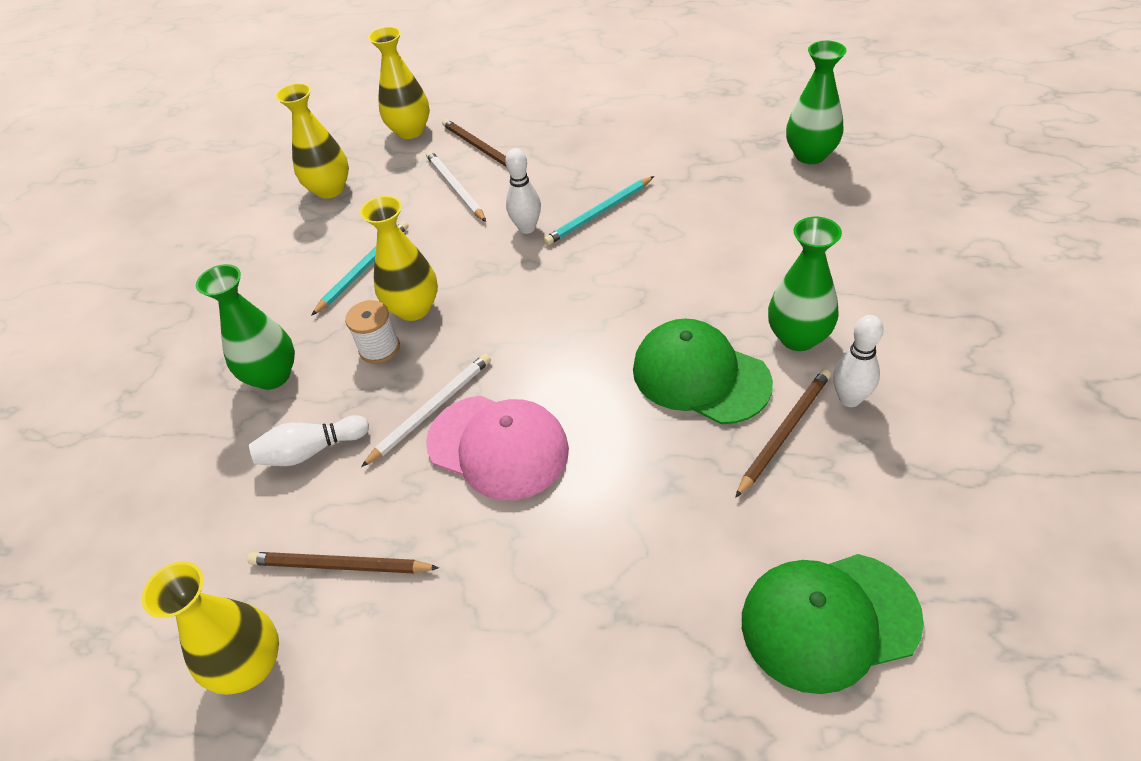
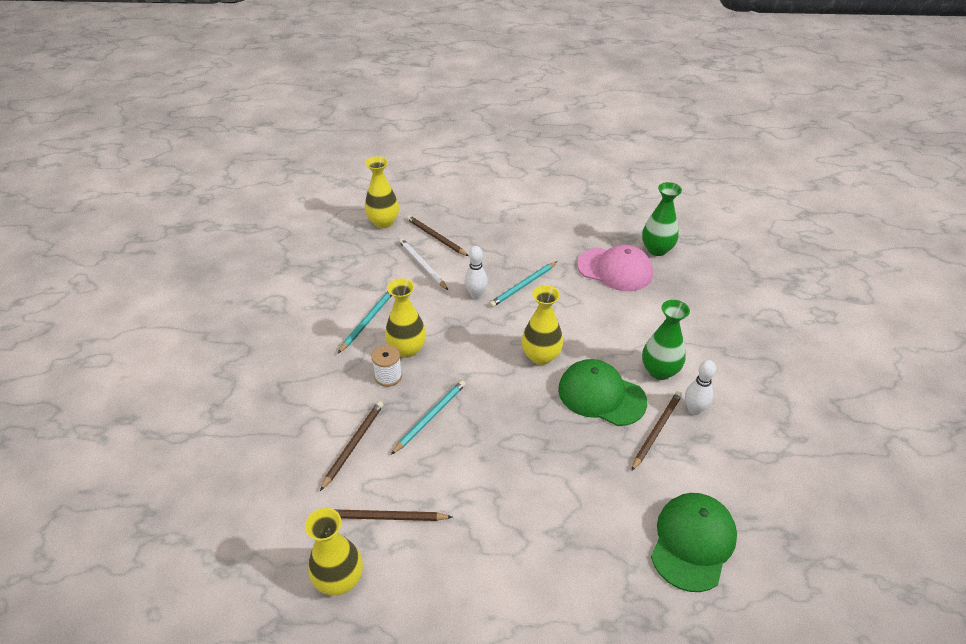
camera: 10 degrees left, 5 degrees down
(272, 376) = (317, 394): green vase -> none
(311, 451) = (353, 444): white bowling pin -> brown pencil
(330, 189) = (333, 263): yellow vase -> yellow vase (541, 356)
(431, 409) = (430, 417): white pencil -> turquoise pencil
(498, 446) = (478, 441): pink cap -> pink cap (615, 269)
(829, 620) = (692, 542): green cap -> green cap turned 135 degrees clockwise

